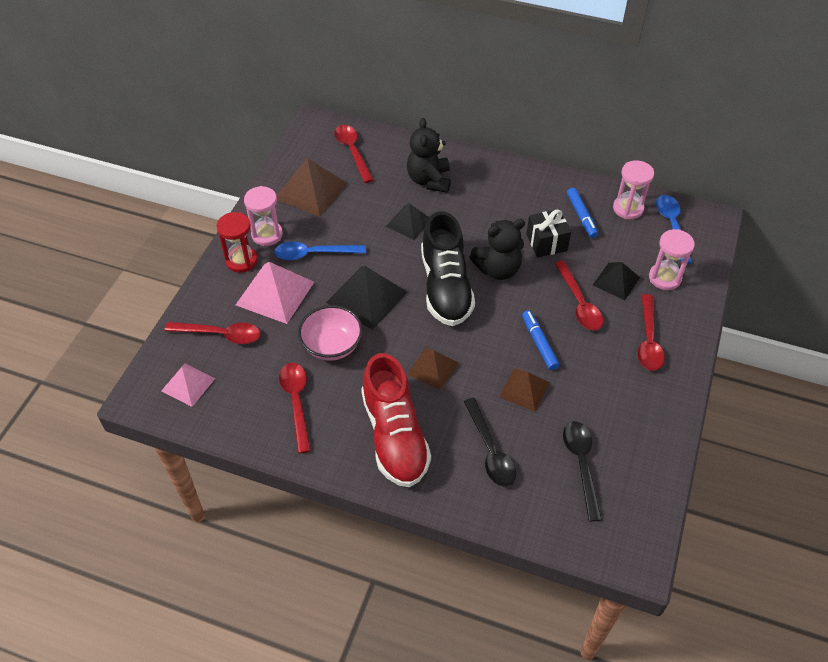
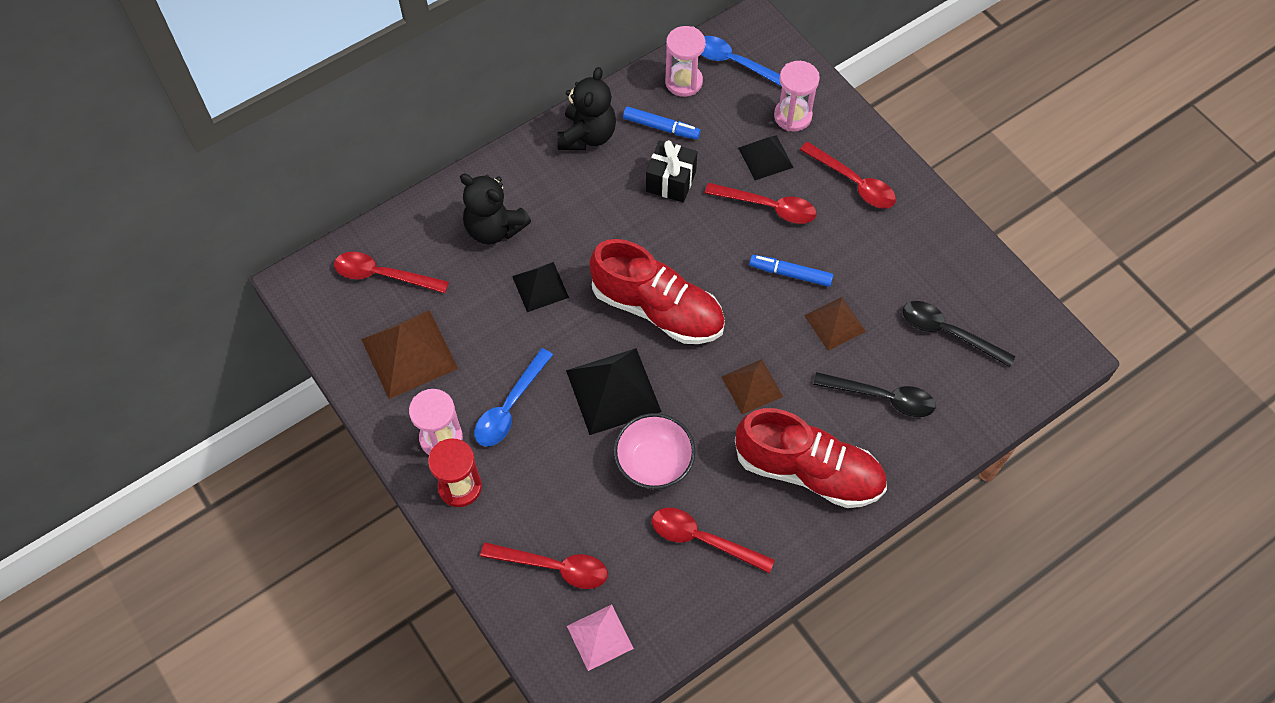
camera: 55 degrees left, 10 degrees up
(220, 334) = (553, 567): red spoon -> red spoon turned 60 degrees clockwise
(275, 293) = (536, 478): pink pyramid -> none
(445, 287) = (657, 309): black shoe -> red shoe
(498, 269) = (671, 247): black teddy bear -> black teddy bear (587, 135)

